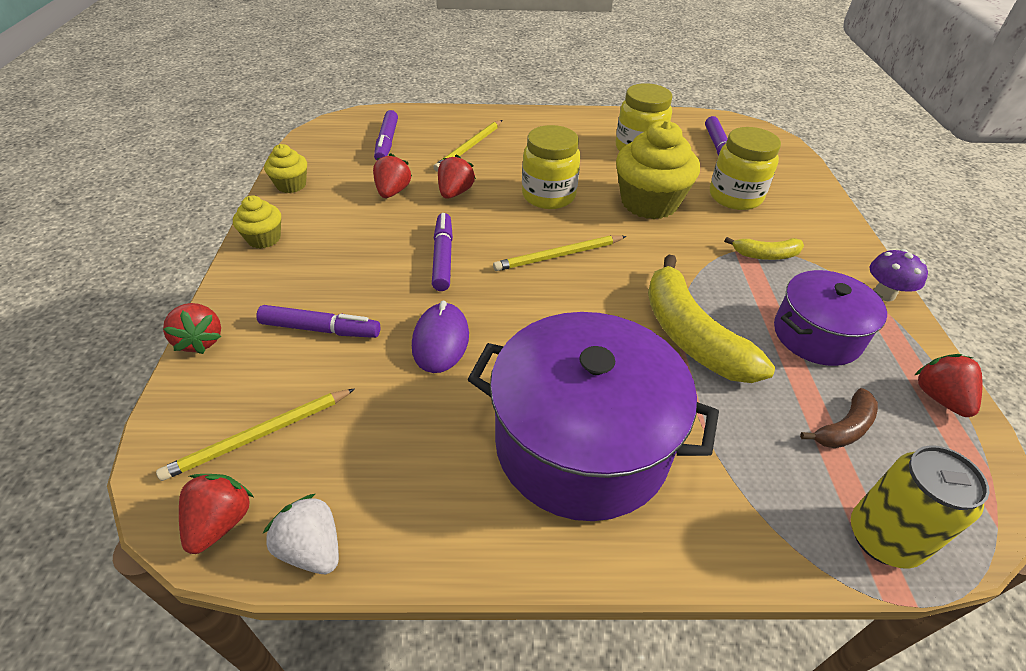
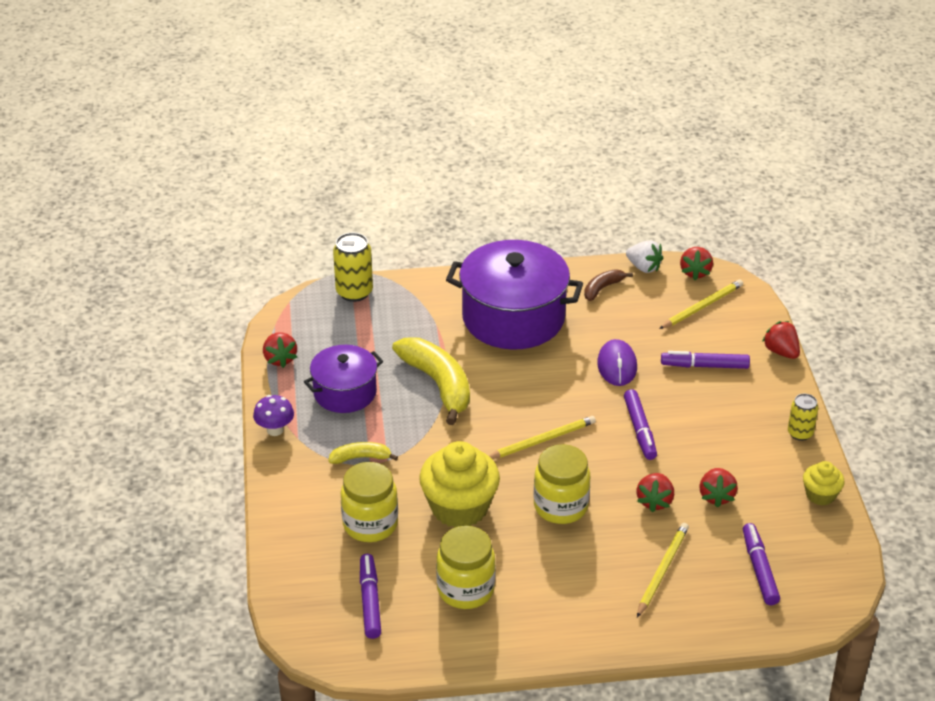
camera: 175 degrees right, 5 degrees down
(264, 238) = (800, 433): yellow cupcake -> yellow can
(844, 428) = (352, 337): brown banana -> brown banana (602, 288)

